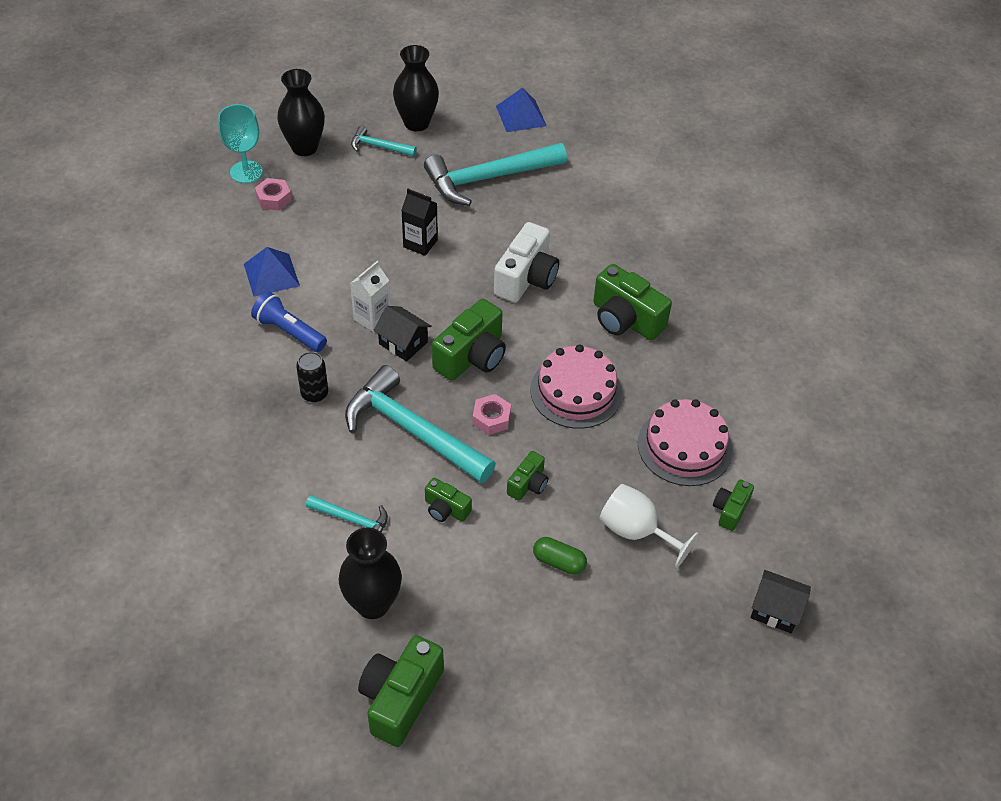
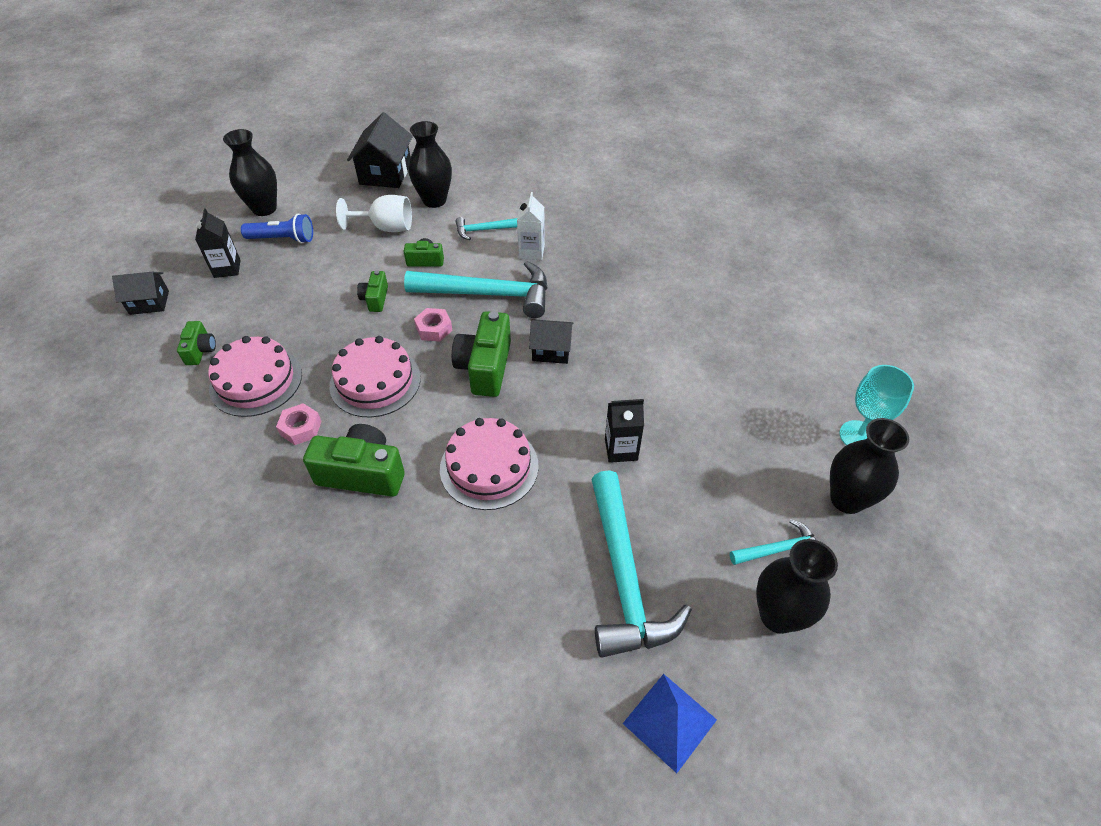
camera: 150 degrees right, 0 degrees up
(271, 274) = (713, 351): blue pyramid -> none
(273, 198) = (800, 422): pink nut -> pink nut (301, 428)
(289, 332) = (647, 316): blue flashlight -> blue flashlight (283, 239)
(314, 393) = (582, 285): black can -> none
(372, 318) = (595, 357): white carton -> white carton (531, 252)
(400, 698) = (385, 173): green camera -> black house
(488, 178) = (624, 577): turquoise hammer -> turquoise hammer turned 135 degrees clockwise
(526, 278) = (489, 467): white camera -> pink cake
(559, 562) = (325, 265): green capsule -> none
(594, 713) = (264, 208): none -> black vase
(636, 532) = (275, 305): white goblet -> white goblet (386, 227)
(674, 619) = (227, 268): none -> black carton

